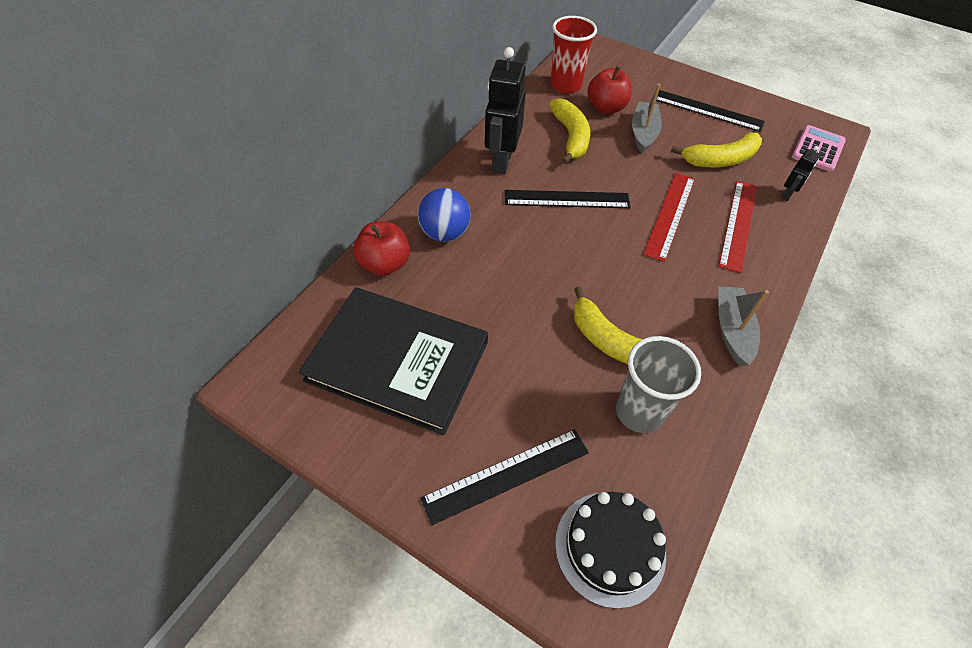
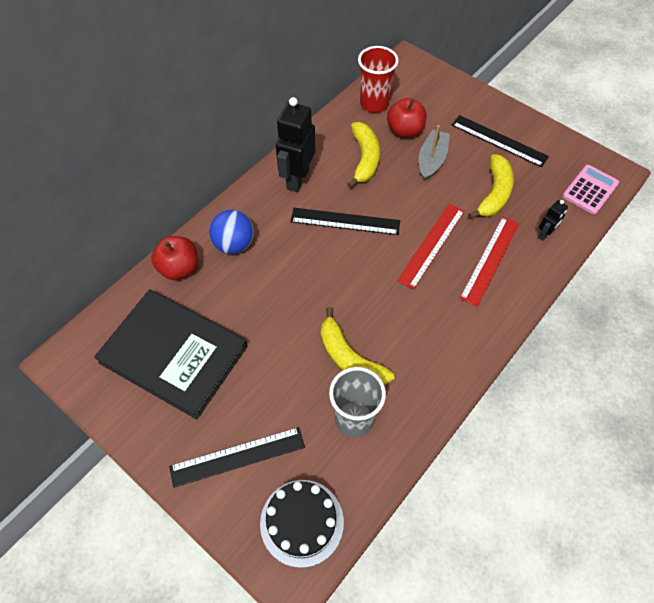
camera: 10 degrees right, 5 degrees up
(720, 160) = (494, 193): yellow banana -> yellow banana turned 60 degrees counterclockwise
(732, 330) = (452, 358): grey boat -> none

